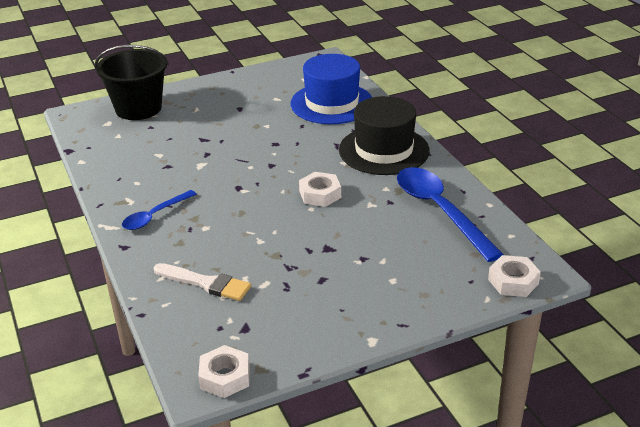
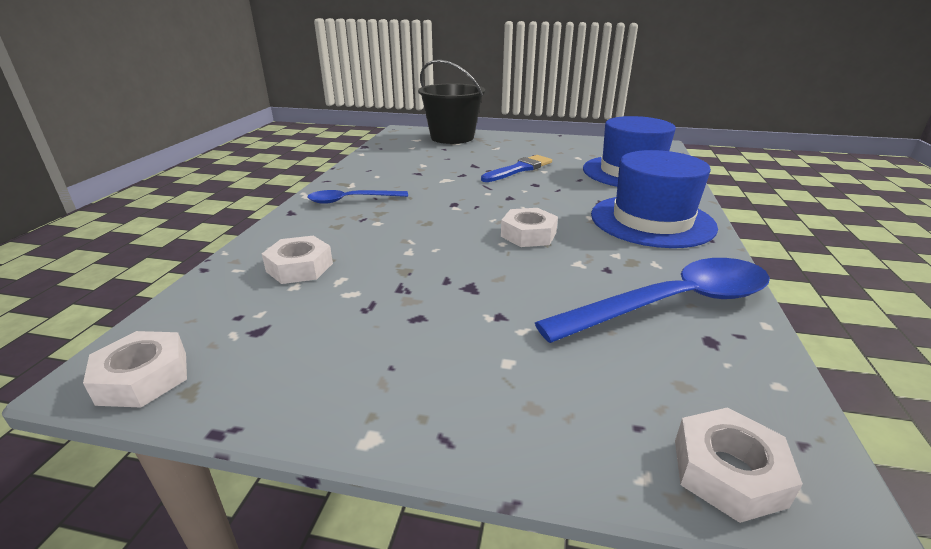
camera: 35 degrees right, 5 degrees down
(206, 283) = (300, 267): white brush -> white nut
(245, 130) = (519, 169): none -> blue brush
(384, 150) = (652, 220): black hat -> blue hat
(440, 211) = (672, 304): blue spoon -> blue spoon turned 60 degrees clockwise

